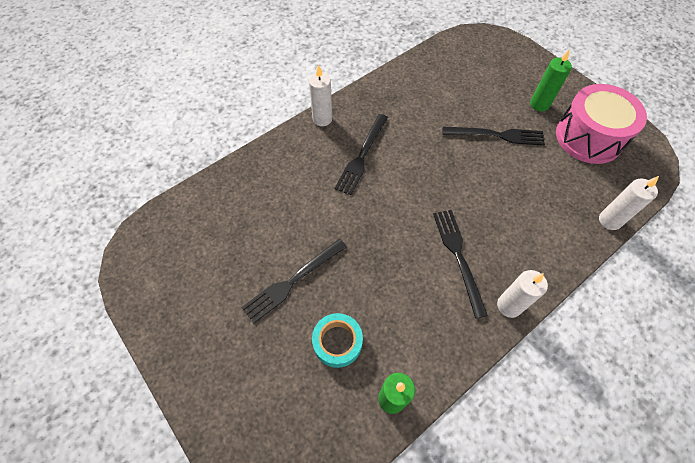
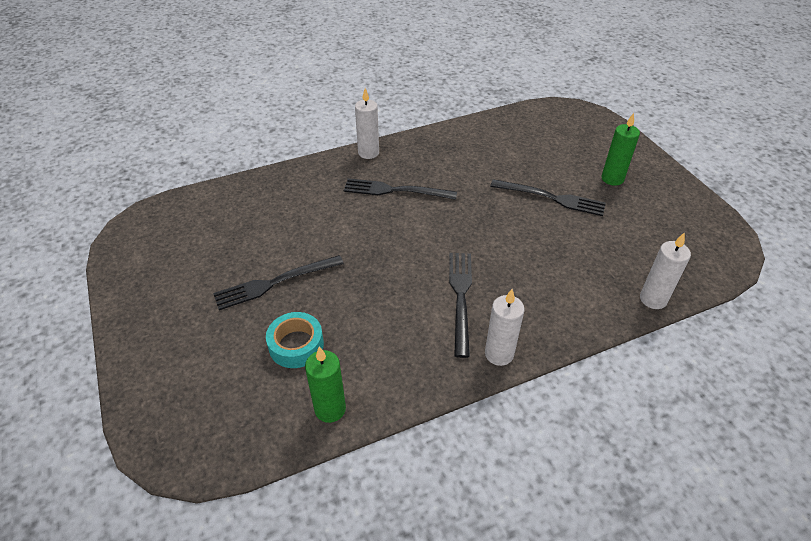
camera: 15 degrees right, 15 degrees down
(362, 156) = (395, 190): black fork -> black fork turned 60 degrees clockwise
(588, 137) = (659, 218): pink drum -> none

